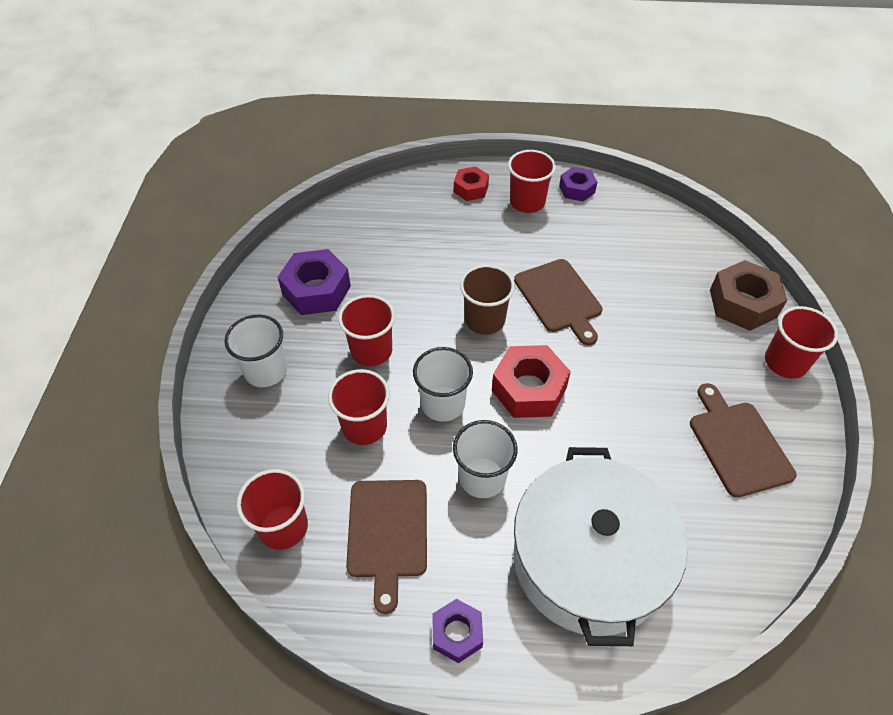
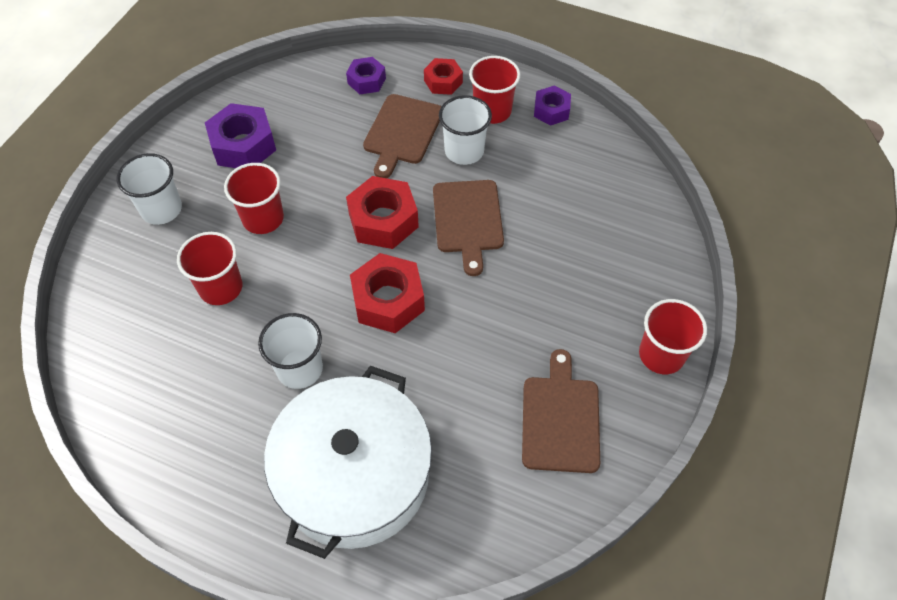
camera: 20 degrees right, 5 degrees up
(283, 527) = (108, 354): red cup -> none
(388, 533) = (192, 390): brown cutting board -> brown cutting board (402, 132)
(443, 404) = (301, 289): white cup -> white cup (464, 151)
(457, 633) = (205, 496): purple nut -> purple nut (366, 81)
(485, 320) = (383, 220): brown cup -> red nut
(742, 303) = (654, 281): brown nut -> none

